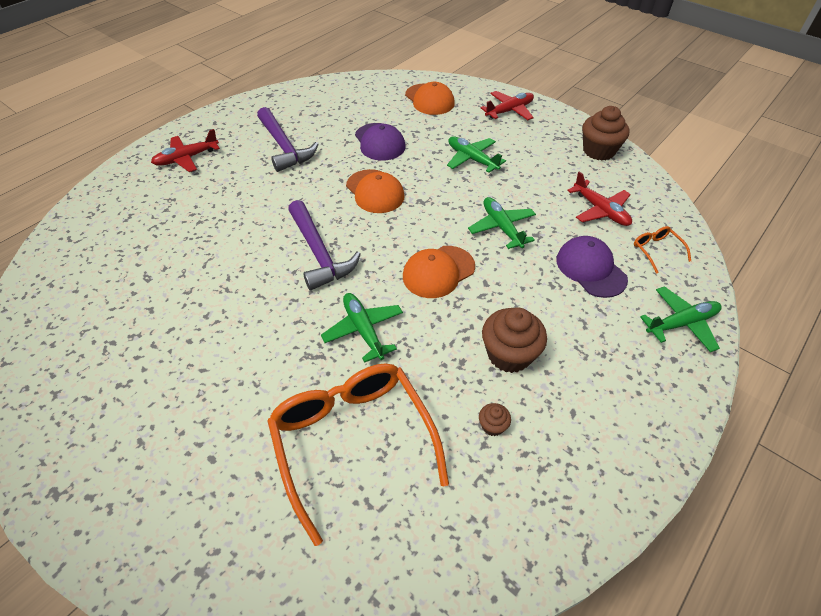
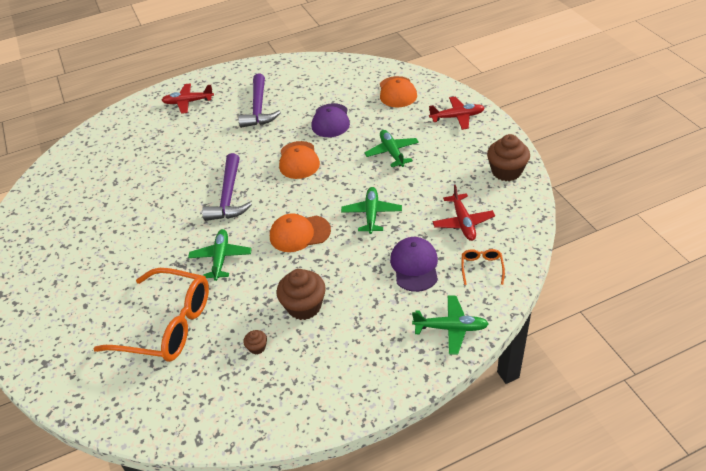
camera: 30 degrees right, 5 degrees down
(353, 441) = (167, 324): orange glasses -> orange glasses turned 105 degrees clockwise

